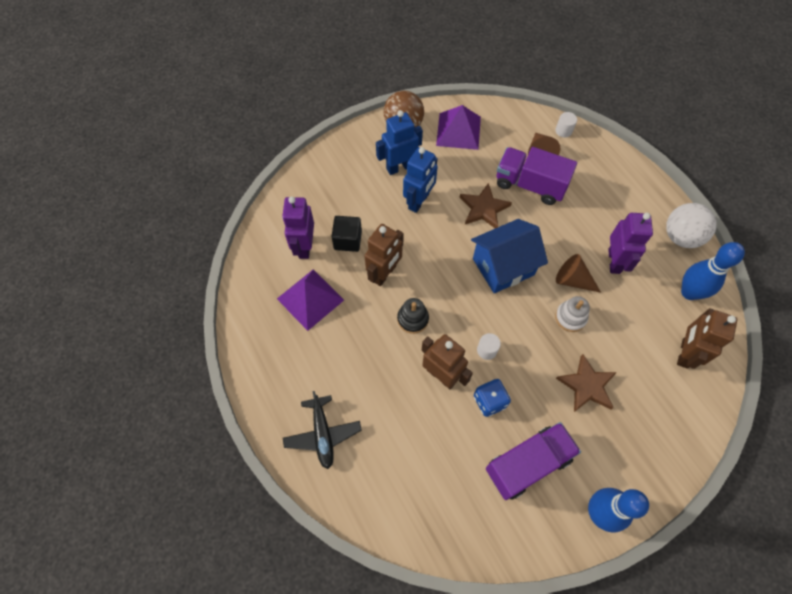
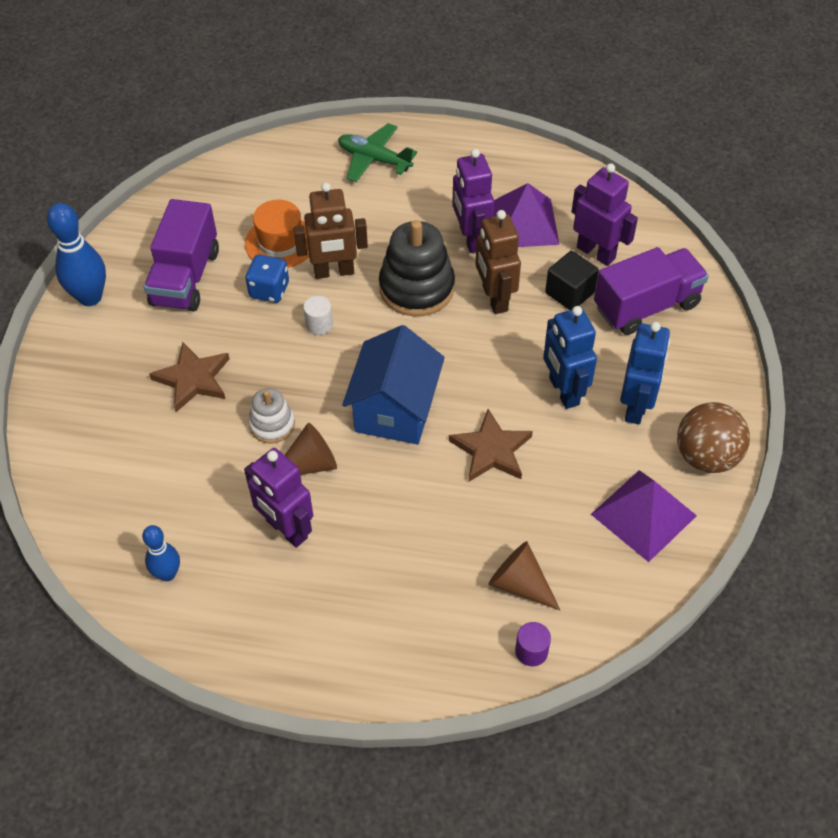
camera: 130 degrees right, 10 degrees down
(322, 434) = (374, 159): black plane -> green plane
(348, 319) = (470, 239): none -> purple robot
(412, 319) = (416, 288): black stacking toy -> black stacking toy, size x1.79
(447, 430) = (280, 242): none -> orange hat
(530, 185) = (479, 529): purple truck -> purple truck (646, 306)
(563, 131) = (531, 651): white cylinder -> purple cylinder
(681, 237) = (236, 640): white ball -> none
(684, 353) = (119, 498): brown robot -> none
(689, 292) = (167, 574): blue bowling pin -> blue bowling pin, size x0.60

